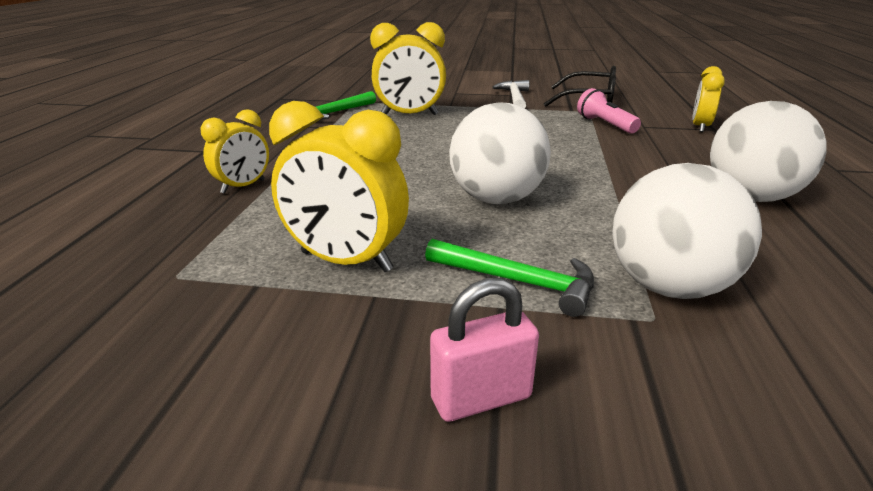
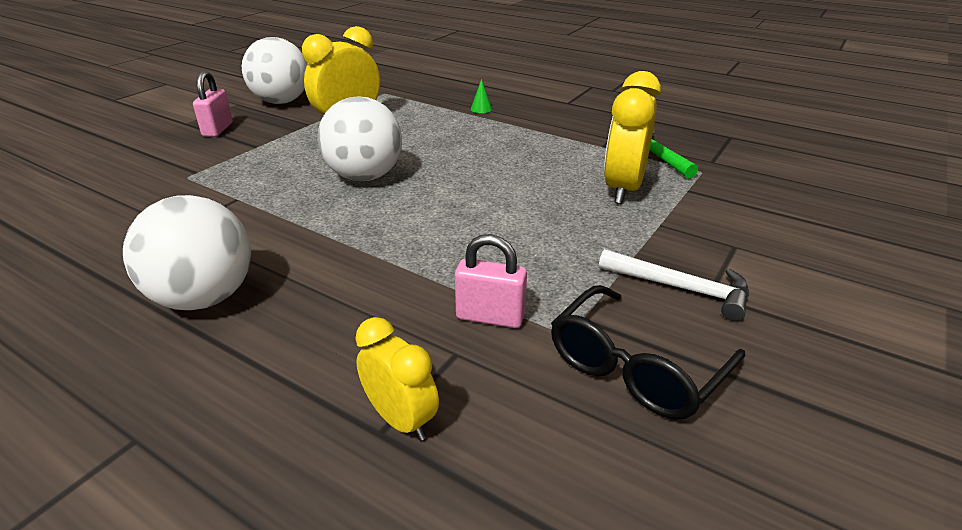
camera: 115 degrees right, 5 degrees up
(243, 187) = (481, 109): yellow clock -> green cone
(518, 282) = (267, 155): green hammer -> none
(605, 125) = (490, 317): pink flashlight -> pink padlock
(668, 287) = (195, 192): white ball -> white ball (281, 102)

